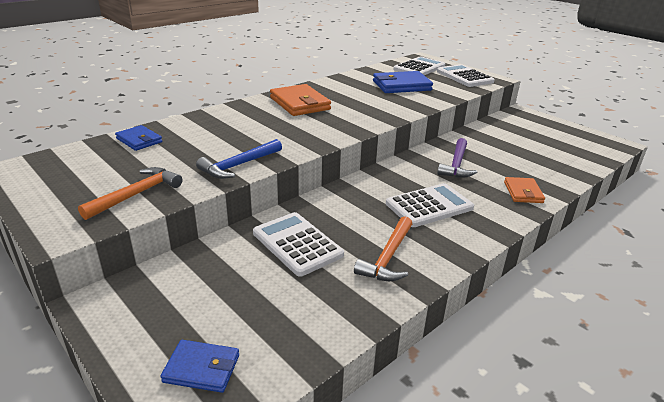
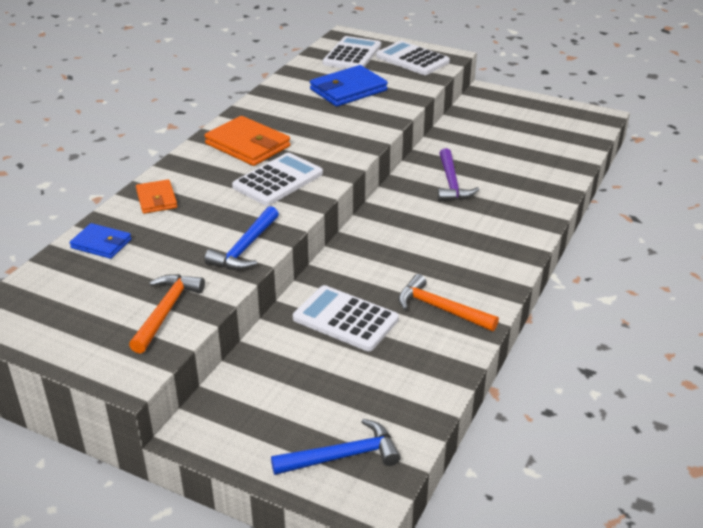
camera: 20 degrees left, 5 degrees up
(202, 368) = (342, 456): blue wallet -> blue hammer
(388, 257) = (440, 309): orange hammer -> orange hammer turned 120 degrees clockwise
(429, 206) = (449, 242): white calculator -> white calculator (278, 180)
(523, 192) = (532, 202): orange wallet -> orange wallet (156, 199)

